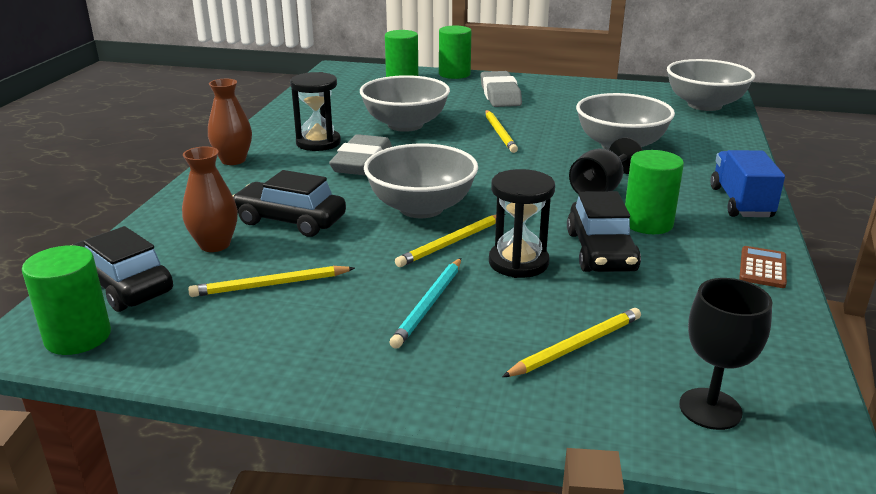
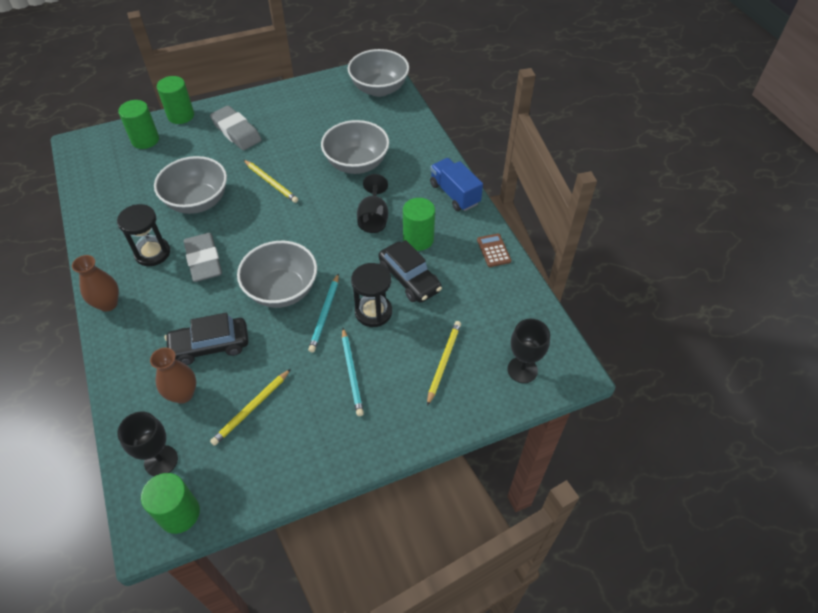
camera: 35 degrees left, 25 degrees up
(123, 285) = (161, 461): black car -> black goblet
(451, 243) = (325, 314): yellow pencil -> turquoise pencil

